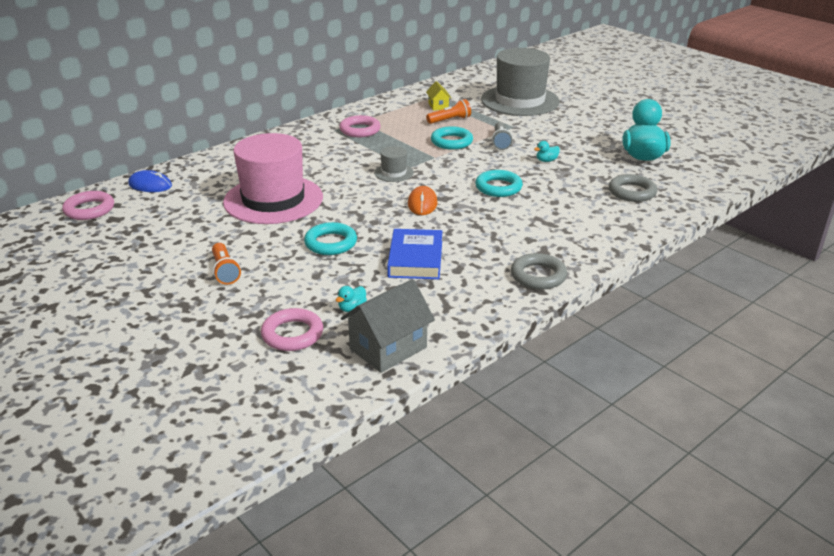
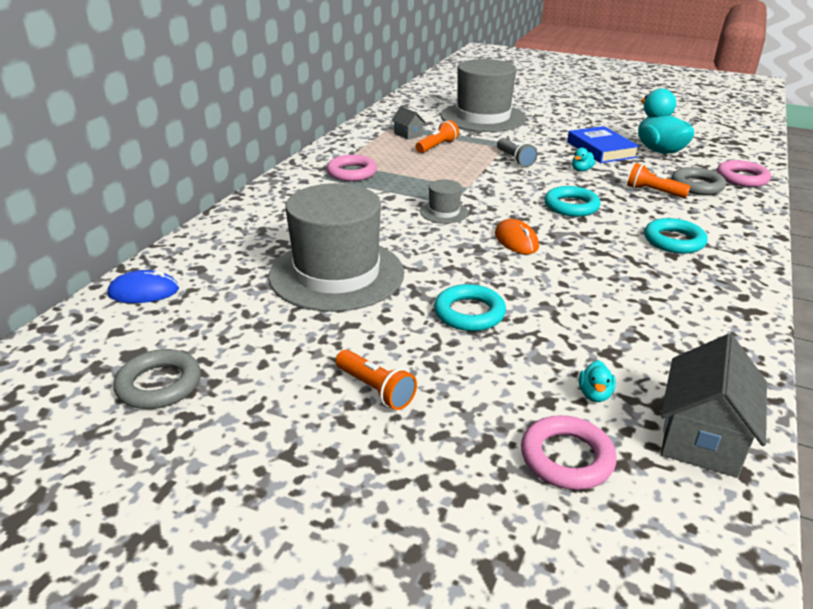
camera: 25 degrees left, 0 degrees up
(89, 209) = (78, 349): pink ring -> pink ring (741, 178)
(273, 200) = (337, 274): pink hat -> grey hat
(415, 259) = (588, 308): blue book -> blue book (601, 149)
(438, 106) = (408, 134): yellow house -> grey house
(451, 142) = (465, 168): turquoise ring -> turquoise ring (674, 241)
(538, 276) = (733, 294): grey ring -> grey ring (159, 384)
(585, 190) = (653, 192): none -> orange flashlight

